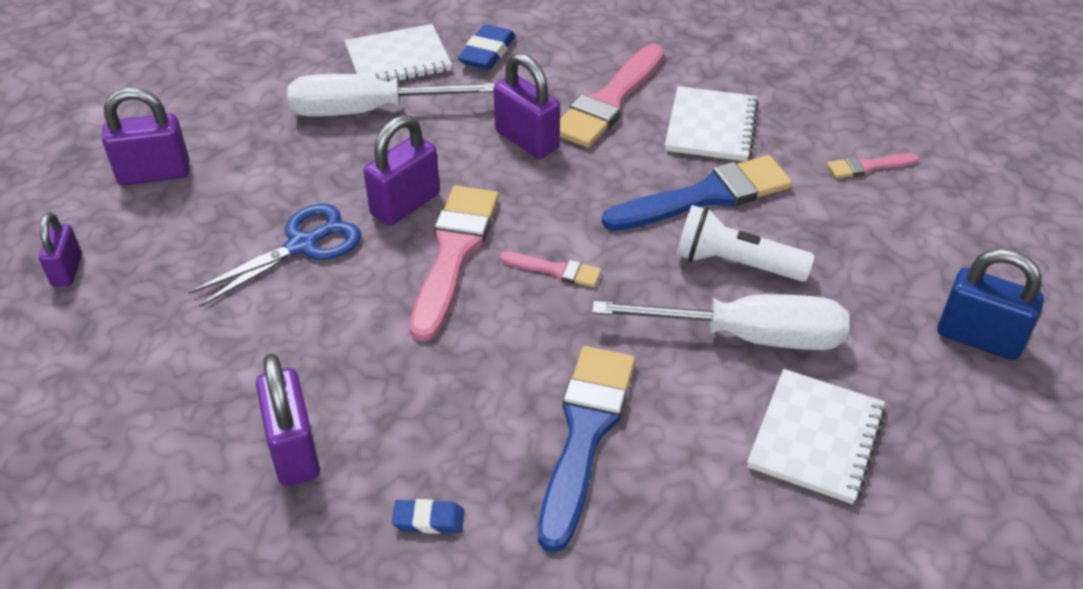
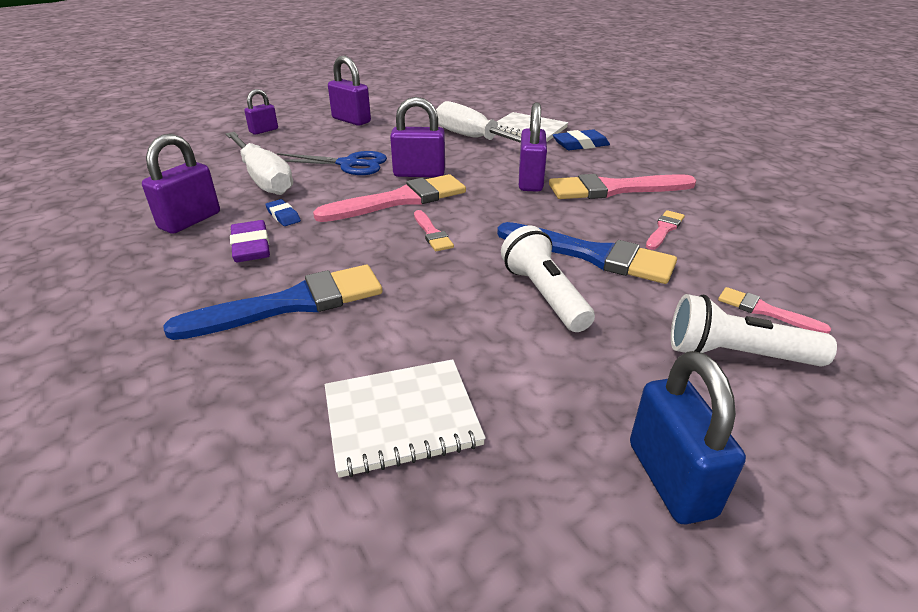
camera: 50 degrees right, 10 degrees down
(428, 419) = (251, 246): none -> purple eraser
(428, 520) = (164, 280): blue eraser -> blue eraser (283, 216)
(711, 127) = (664, 229): white notebook -> pink brush
(748, 336) = (475, 333): white screwdriver -> white screwdriver (263, 178)
(898, 219) = (735, 354): none -> white flashlight

